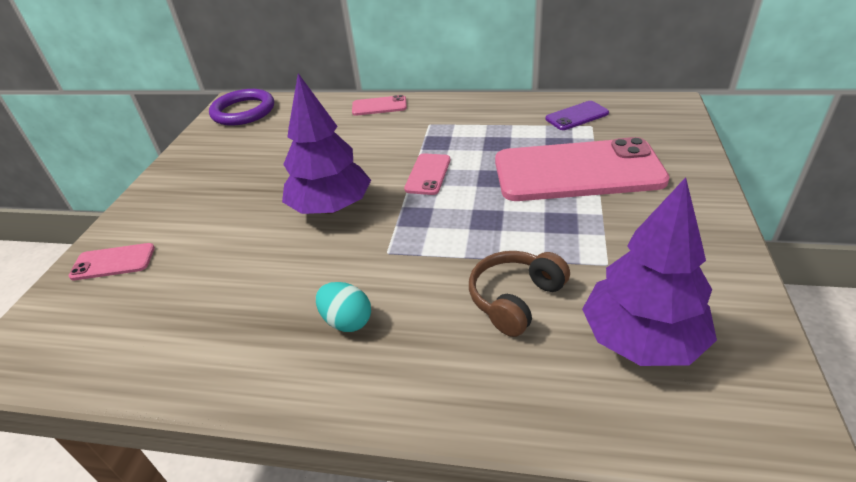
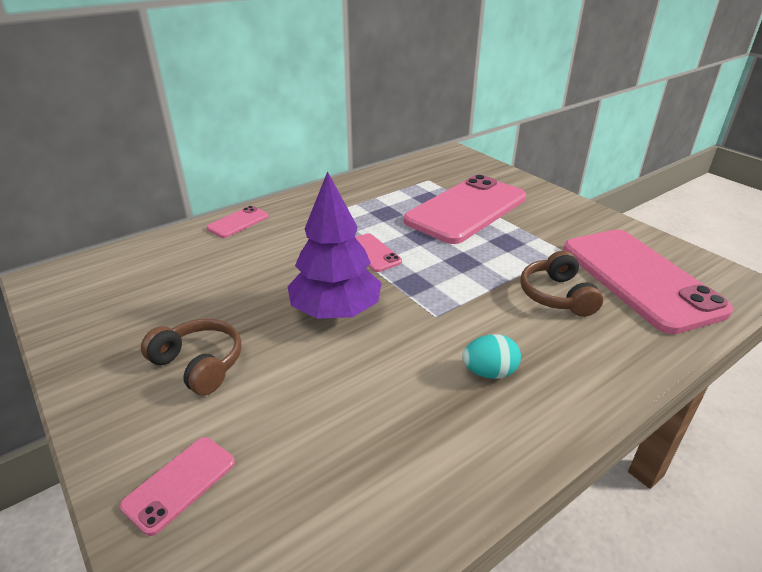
camera: 50 degrees left, 5 degrees down
(215, 198) = (199, 364): none -> brown headphones
(243, 111) = (78, 281): purple ring -> none
(577, 116) = (410, 177): purple phone -> none
(641, 339) = (639, 279): purple tree -> pink phone

